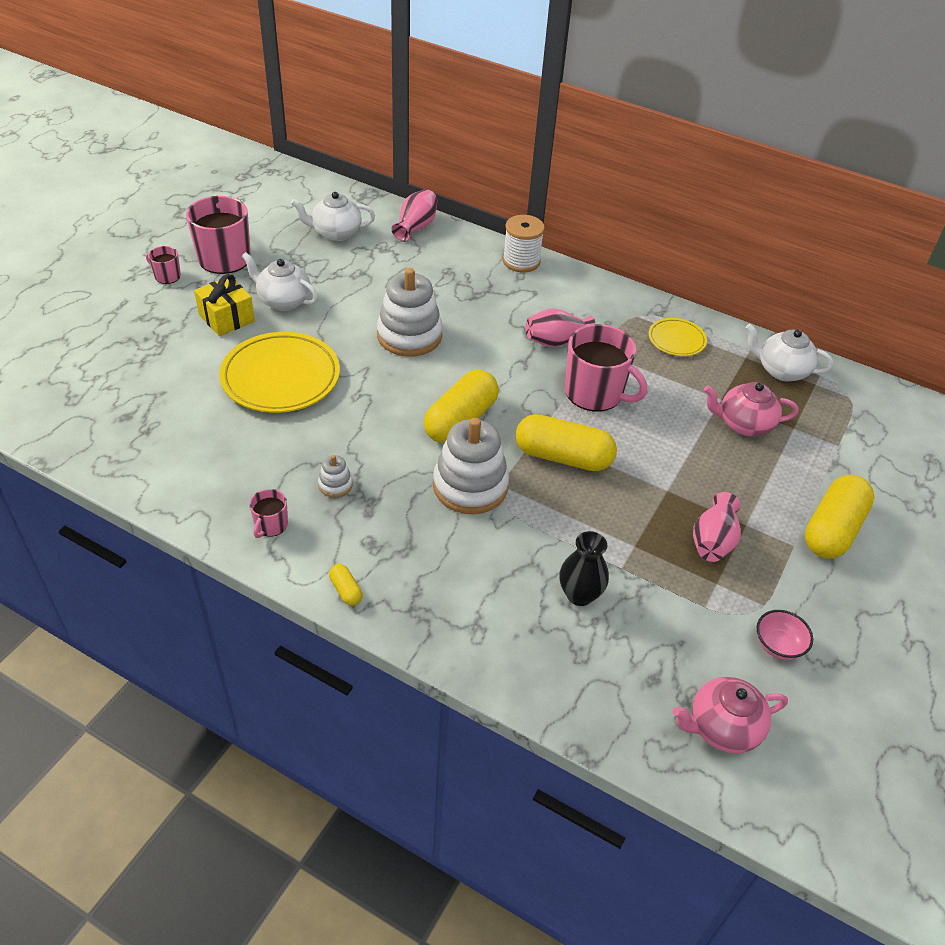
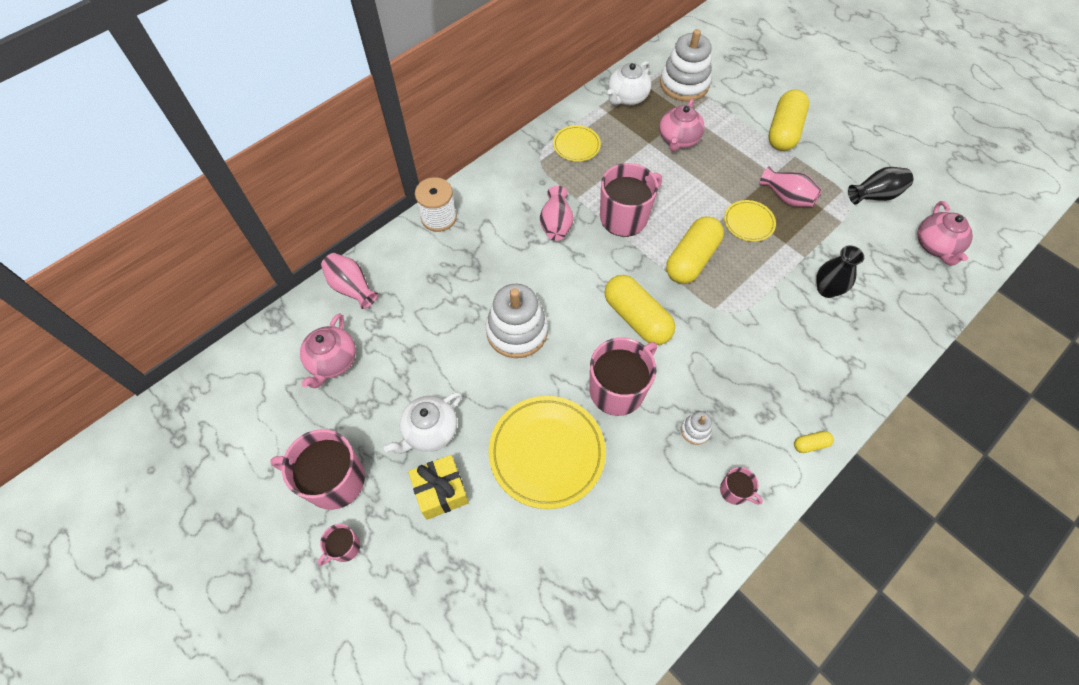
camera: 70 degrees left, 15 degrees up
(336, 233) = (332, 361): white teapot -> pink teapot
(366, 417) = (618, 389): none -> pink mug
(470, 486) = (712, 330): white stacking toy -> white stacking toy (684, 84)
(647, 505) = (748, 223): none -> yellow plate
(778, 645) = (875, 195): pink bowl -> black vase
(832, 529) = (783, 131): yellow capsule -> yellow capsule turned 60 degrees clockwise

